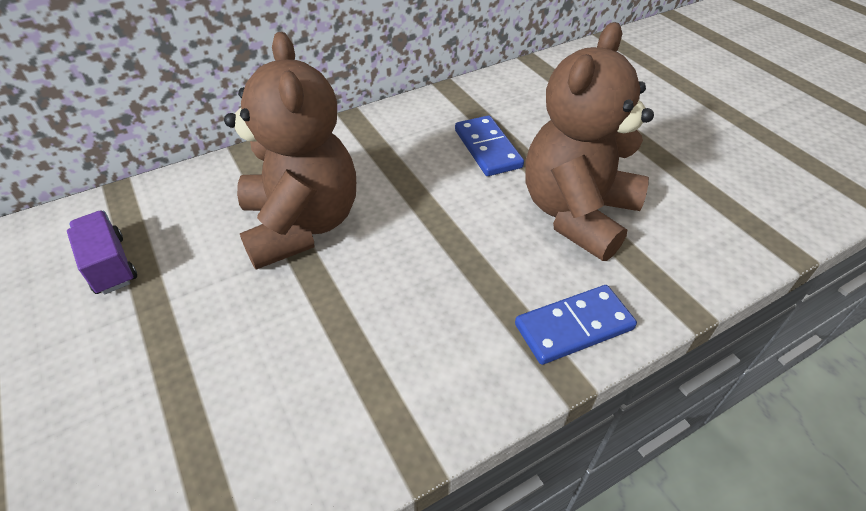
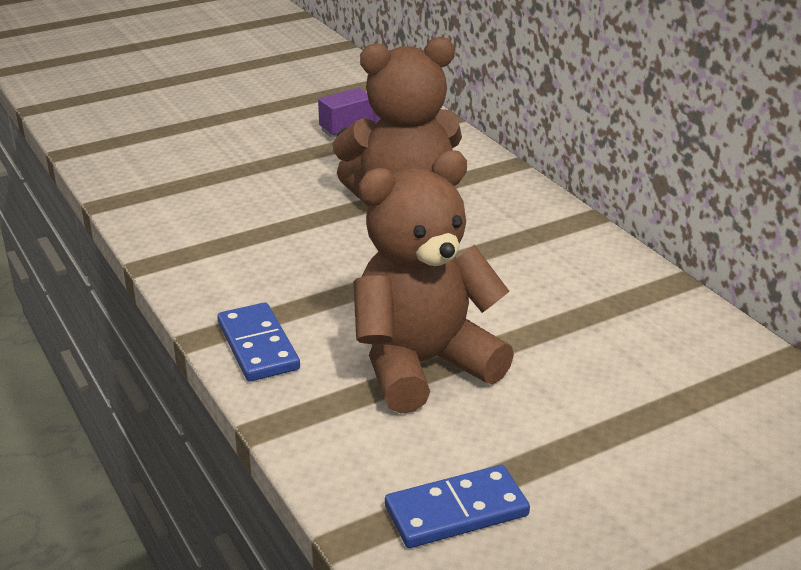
camera: 90 degrees right, 15 degrees down
(488, 148) = (541, 308): blue domino -> blue domino (456, 511)
(577, 213) = (422, 365): brown teddy bear -> brown teddy bear turned 60 degrees counterclockwise

